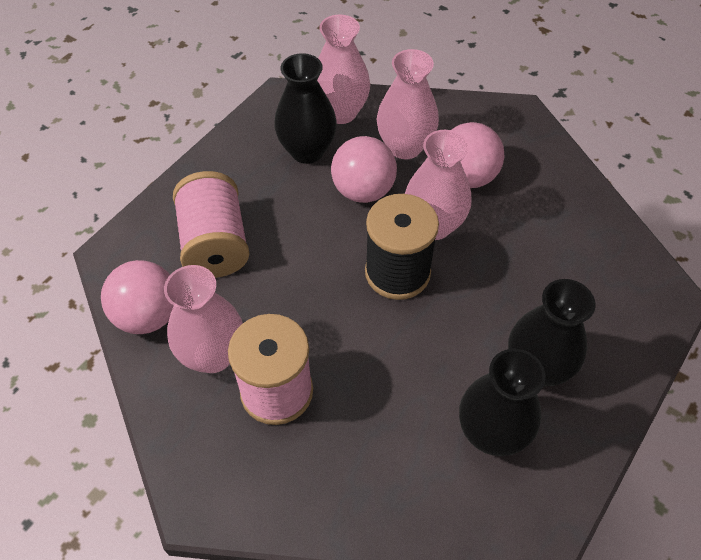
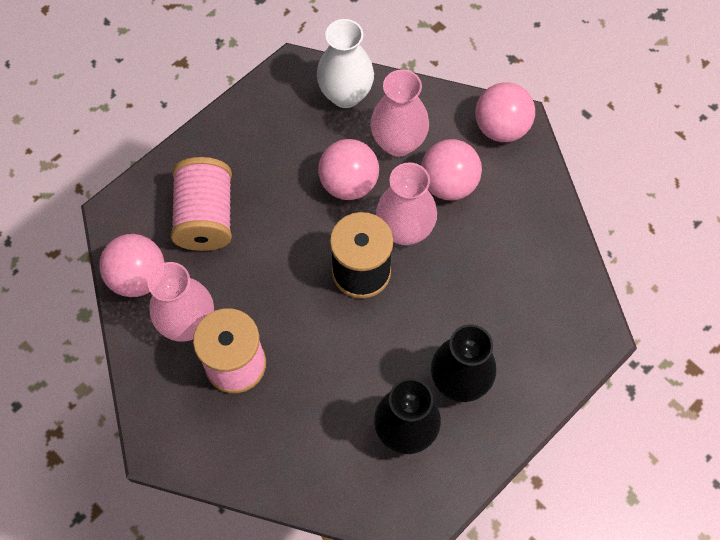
camera: 10 degrees right, 10 degrees up
(307, 151) = (305, 133): black vase -> none
(340, 112) = (345, 95): pink vase -> white vase
(504, 120) = (501, 128): none -> pink ball

